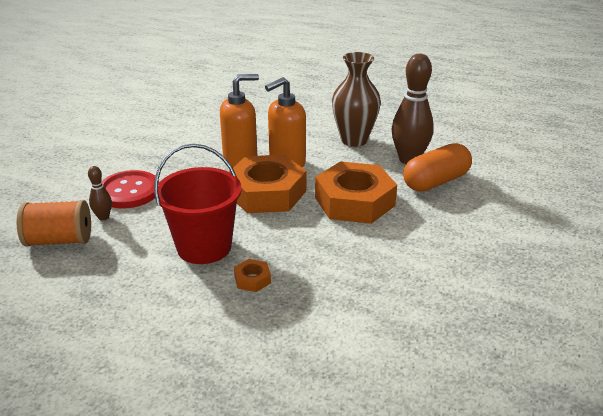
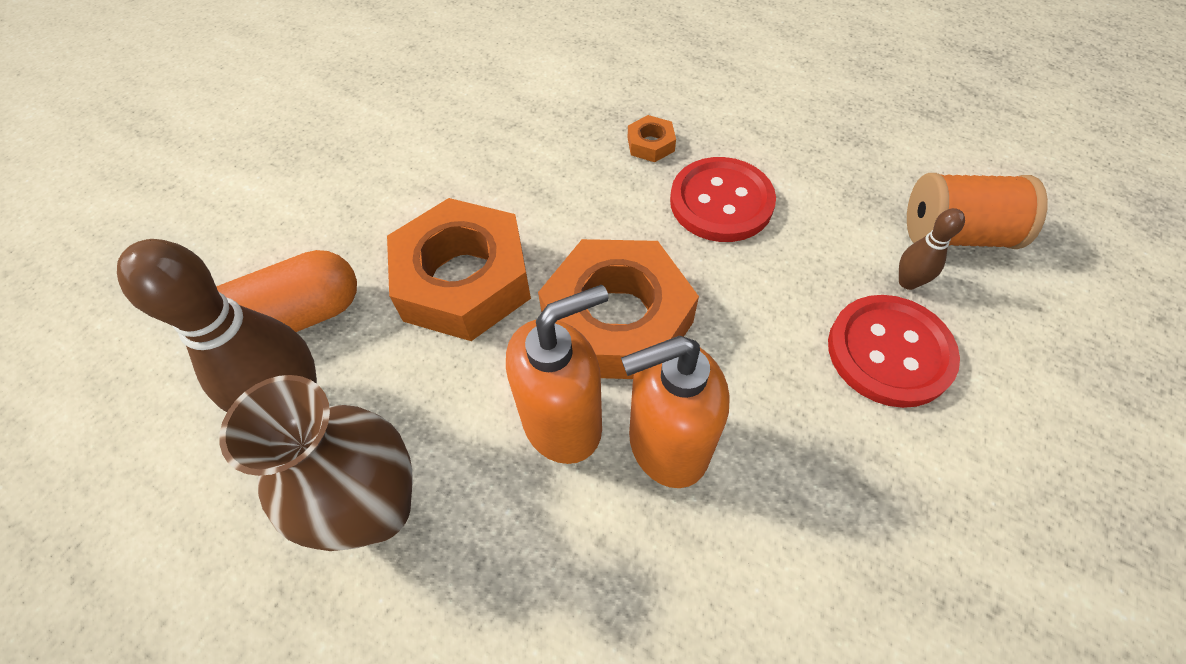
camera: 170 degrees left, 25 degrees up
(204, 247) = (721, 202): red bucket -> red button

